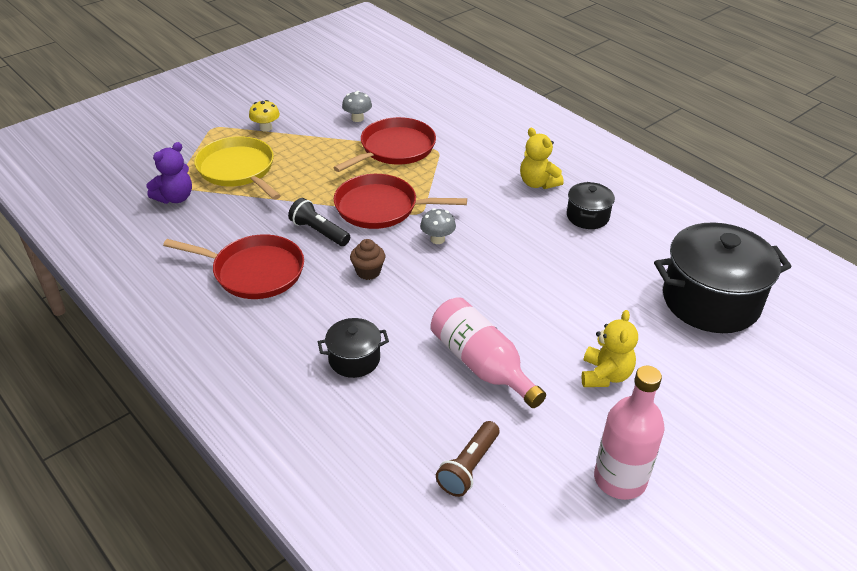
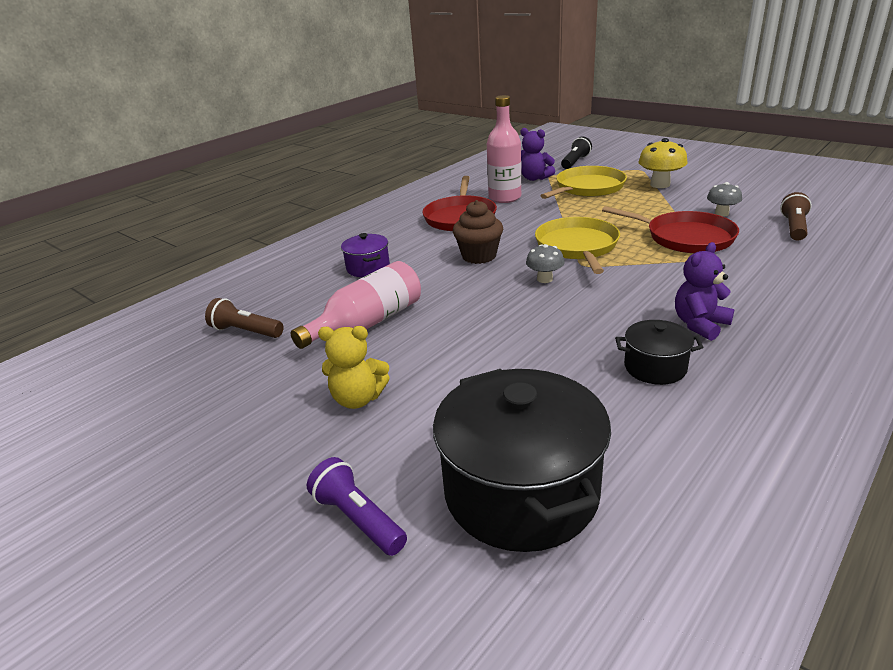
camera: 85 degrees right, 10 degrees down
(266, 128) = (660, 184): yellow mushroom -> yellow mushroom, size x1.60
(319, 232) = (523, 229): black flashlight -> black flashlight (575, 162)
(354, 359) = (368, 268): black pot -> purple pot
(368, 272) = (479, 256): brown cupcake -> brown cupcake, size x1.52
(380, 207) = (577, 247): red pan -> yellow pan
(405, 98) = (793, 227): none -> brown flashlight
(538, 183) = (700, 324): yellow teddy bear -> purple teddy bear
(620, 479) = (212, 416): pink bottle -> pink bottle (505, 198)
(738, 379) = (358, 519): none -> purple flashlight

